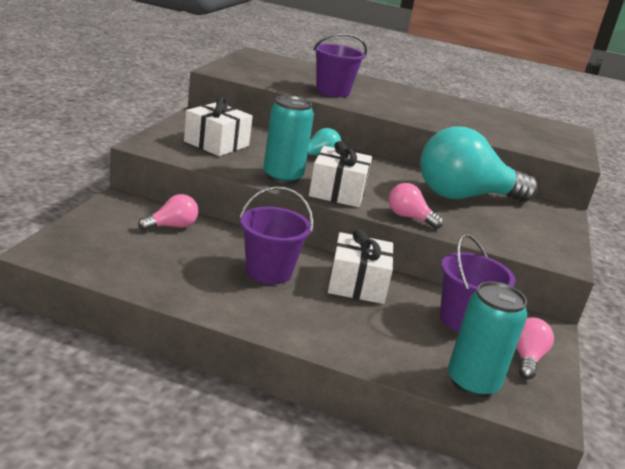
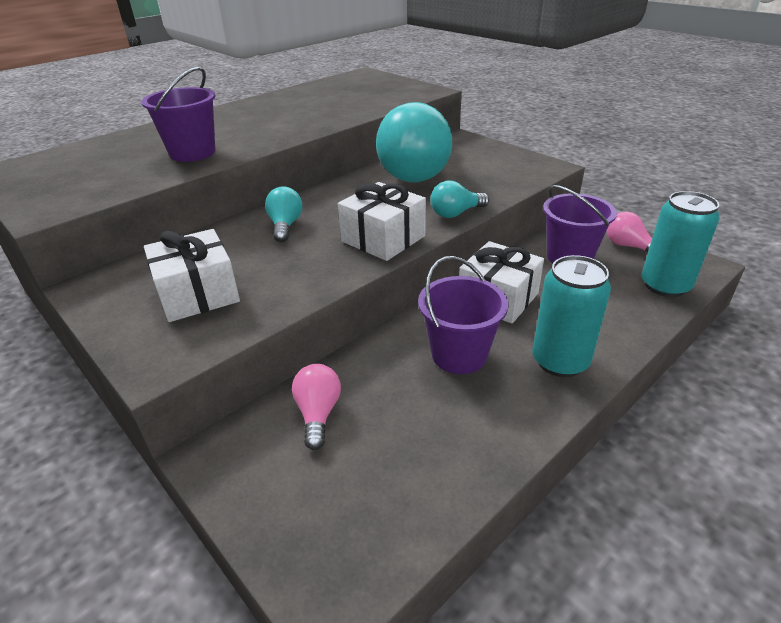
camera: 55 degrees left, 10 degrees up
(282, 177) = (328, 266): turquoise can -> turquoise can (560, 361)
(409, 217) = (456, 213): pink light bulb -> turquoise light bulb

